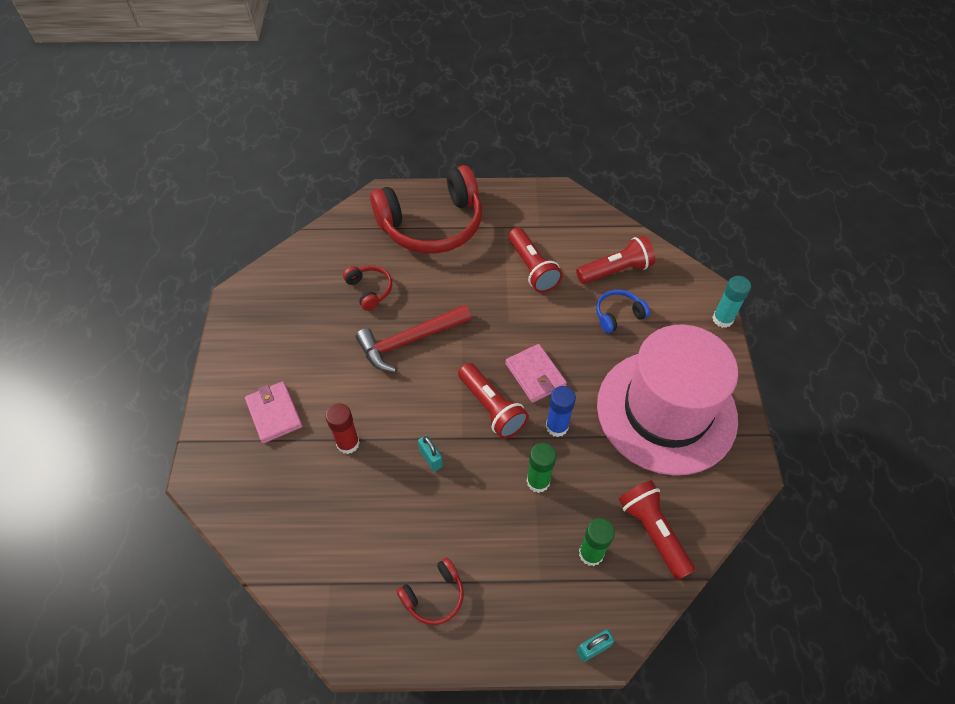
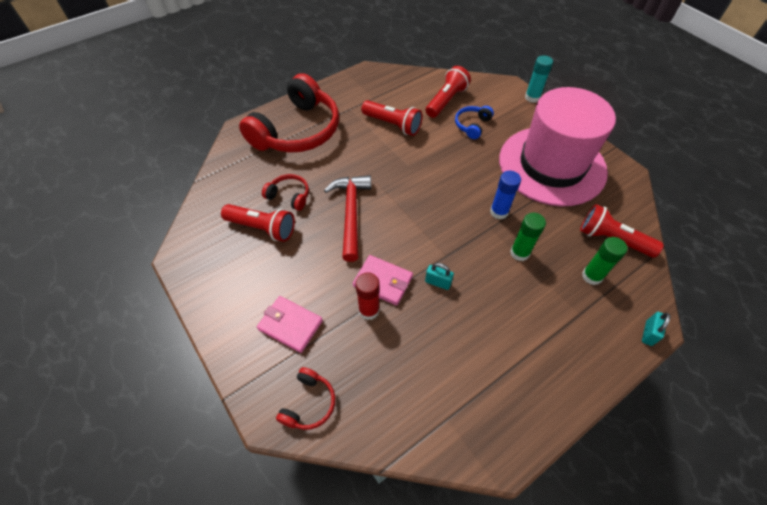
camera: 35 degrees left, 0 degrees up
(410, 341) = (351, 214): red hammer -> red hammer turned 150 degrees clockwise
(434, 596) = (526, 373): red headphones -> red headphones (309, 403)
(491, 408) = (447, 225): red flashlight -> red flashlight (262, 228)
(535, 375) = (456, 188): pink wallet -> pink wallet (383, 281)

